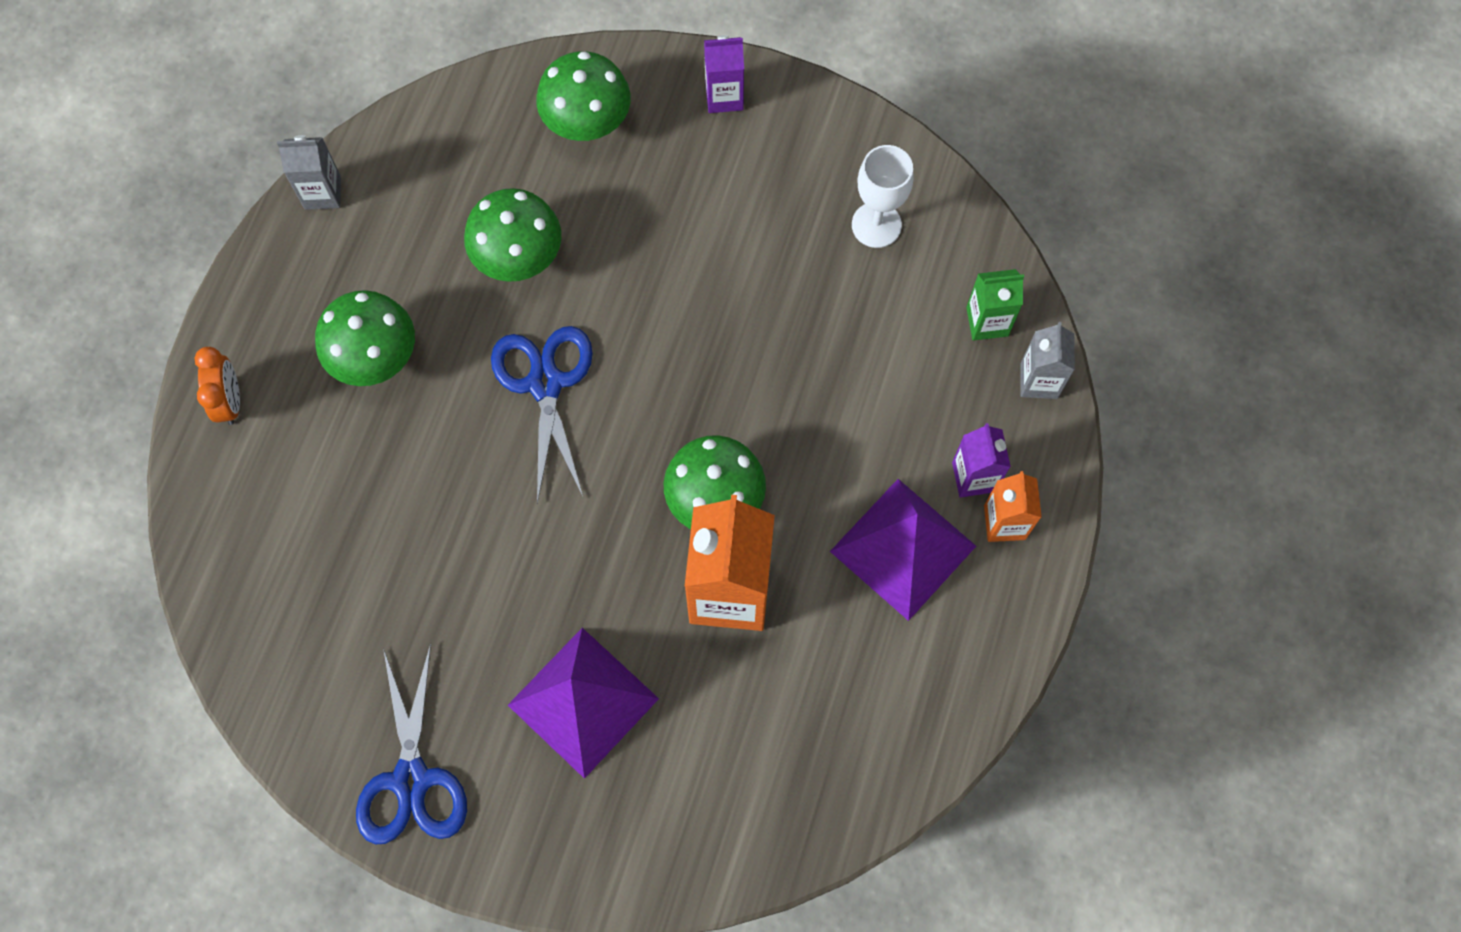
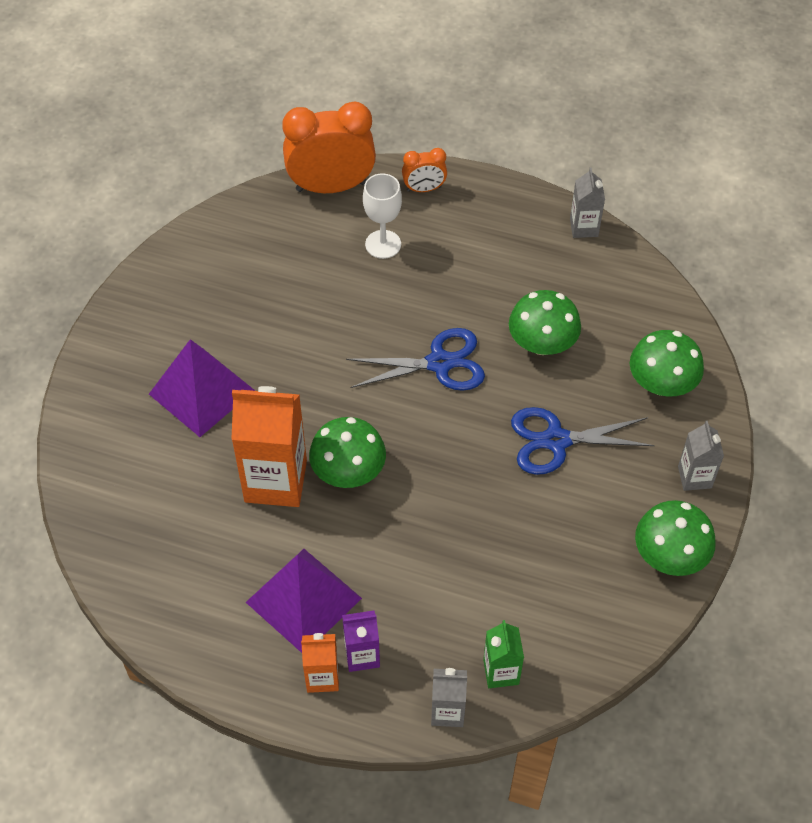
camera: 90 degrees right, 15 degrees down
(211, 534) = (331, 186): none -> orange clock
(374, 355) = (459, 263): green mushroom -> green mushroom (669, 555)
(411, 779) = (159, 298): blue scissors -> blue scissors (556, 440)
(724, 96) = (694, 477): purple carton -> grey carton
(876, 225) = (586, 588): white goblet -> white goblet (383, 244)

